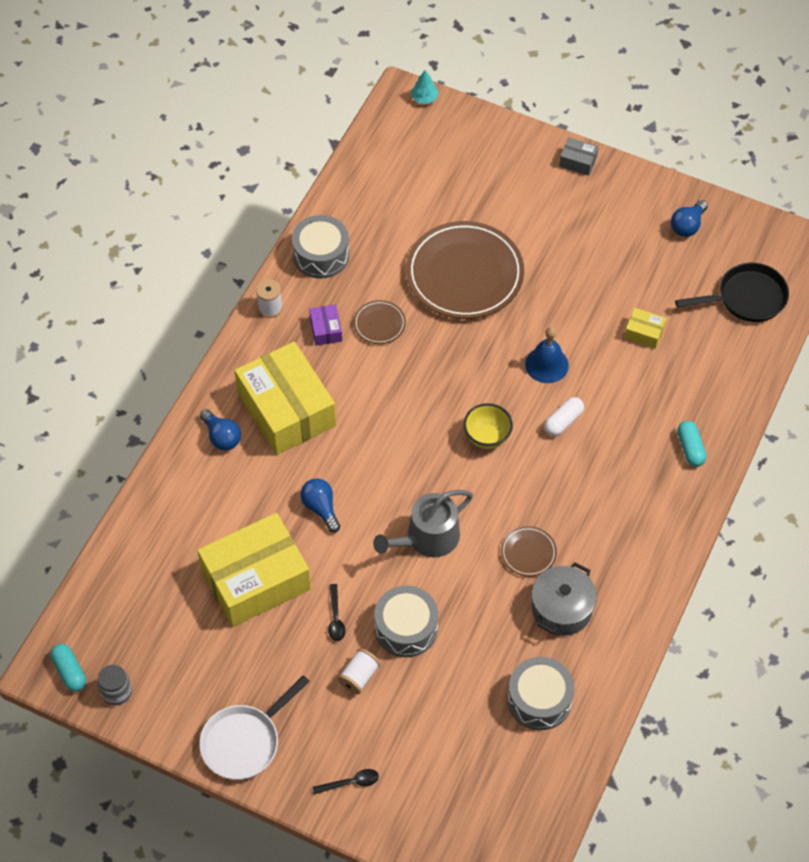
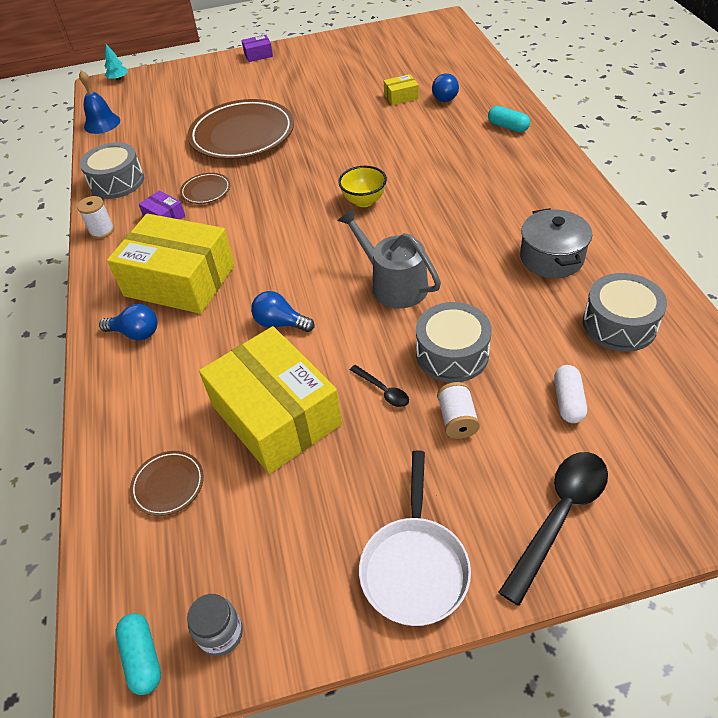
camera: 35 degrees left, 10 degrees down
(69, 671) = (143, 658): turquoise capsule -> turquoise capsule turned 45 degrees clockwise
(256, 580) = (276, 415): yellow box -> yellow box turned 60 degrees counterclockwise
(350, 782) = (559, 516): black spoon -> black spoon, size x2.05
(427, 538) = (393, 284): grey watering can -> grey watering can turned 120 degrees clockwise
(528, 553) = (481, 243): brown plate -> brown plate (168, 485)
(546, 364) = (357, 143): blue bell -> blue bell (102, 123)
(563, 421) = (407, 162): white capsule -> white capsule (568, 401)
(578, 161) = (258, 55): grey box -> purple box
(687, 226) = (363, 45): blue light bulb -> blue light bulb (444, 97)
(747, 298) = (441, 52): black pan -> none

